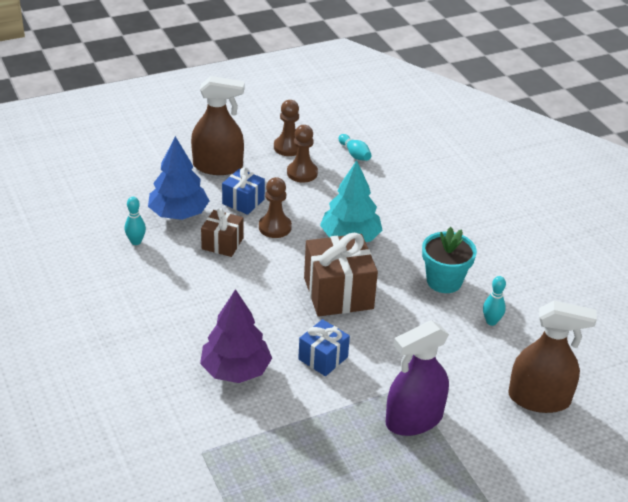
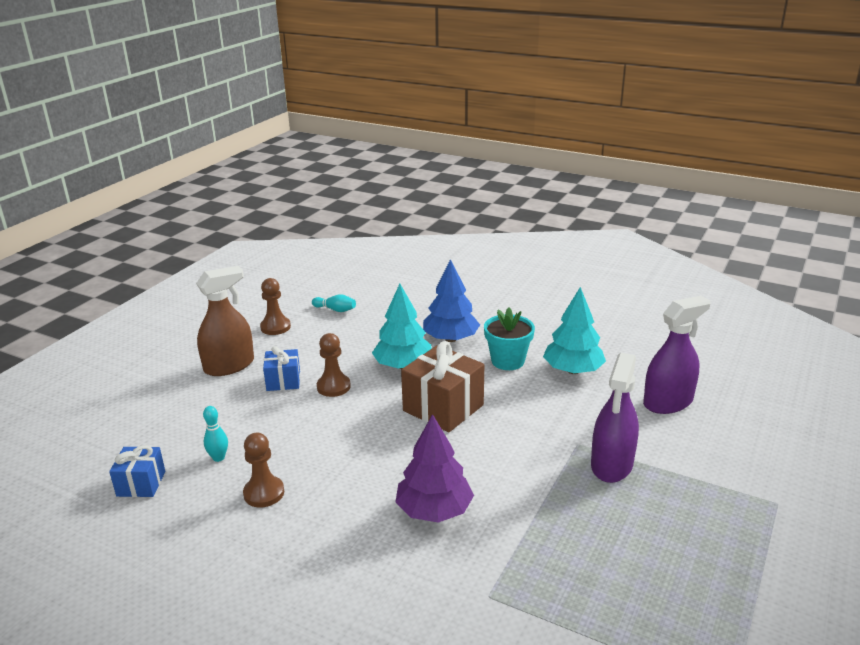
camera: 35 degrees left, 10 degrees down
(179, 214) = (235, 416): blue tree -> blue tree (451, 339)
(222, 243) = (302, 420): brown gift -> none
(302, 173) = (309, 339): brown pawn -> brown pawn (264, 493)
(323, 358) = (491, 460): blue gift -> blue gift (141, 484)
(491, 321) = (573, 370): turquoise bowling pin -> turquoise tree
(539, 399) = (668, 402): brown spray bottle -> purple spray bottle

